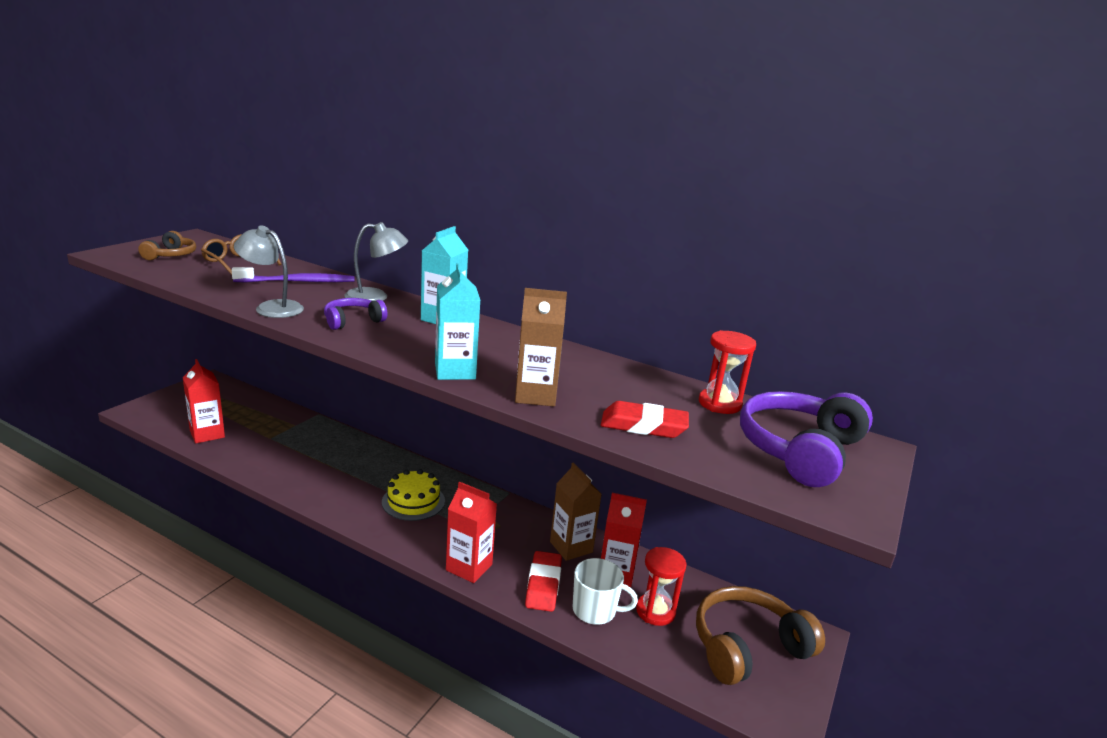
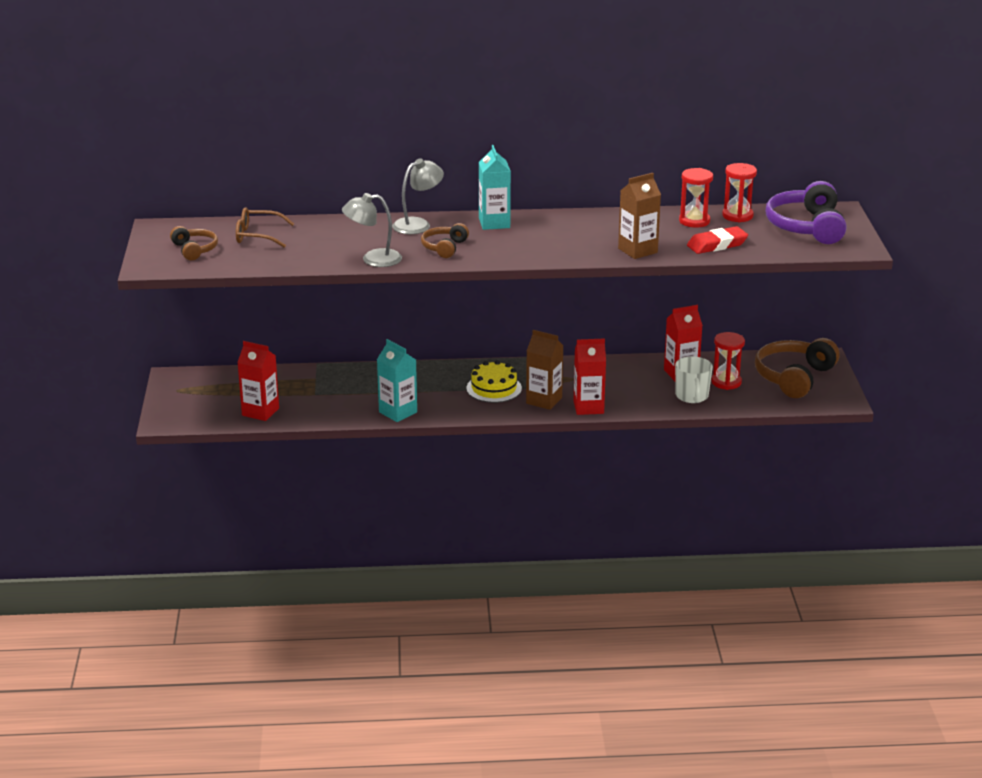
camera: 30 degrees left, 5 degrees up
(298, 282) = (339, 234): purple toothbrush -> none
(352, 321) = (444, 247): purple headphones -> brown headphones
(455, 371) = (570, 254): turquoise carton -> turquoise carton (398, 412)
(543, 585) = (645, 397): red eraser -> none
(571, 547) = (635, 370): brown carton -> brown carton (544, 400)
(595, 610) = (692, 396): white mug -> white mug turned 105 degrees clockwise
(656, 390) = (694, 221): none -> red hourglass

